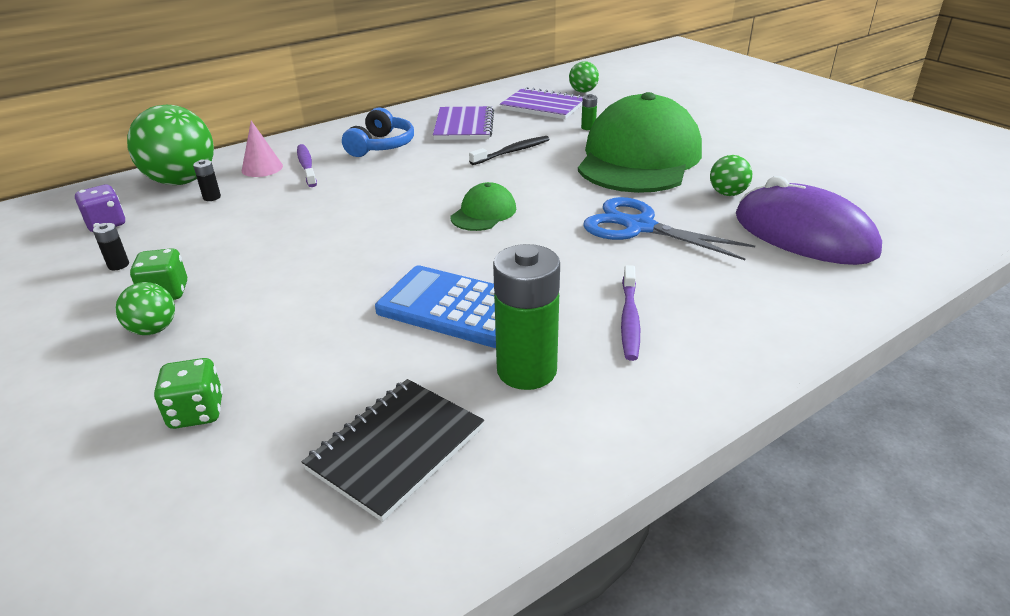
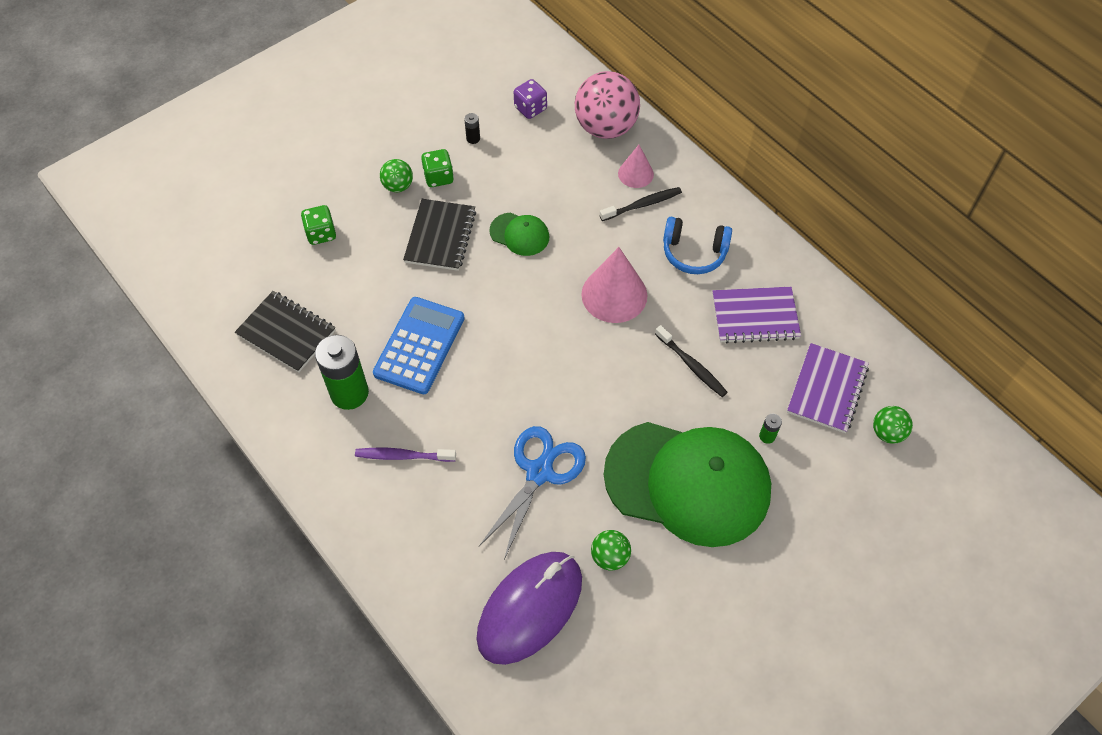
camera: 85 degrees right, 25 degrees up
(182, 181) = (605, 127): green ball -> pink ball
(212, 197) = (577, 156): black battery -> none
(275, 291) = (440, 236): none -> black notebook
(306, 166) = (642, 204): purple toothbrush -> black toothbrush
(417, 183) = (614, 295): none -> pink cone
(483, 213) = (560, 351): green cap -> green cap (519, 234)

